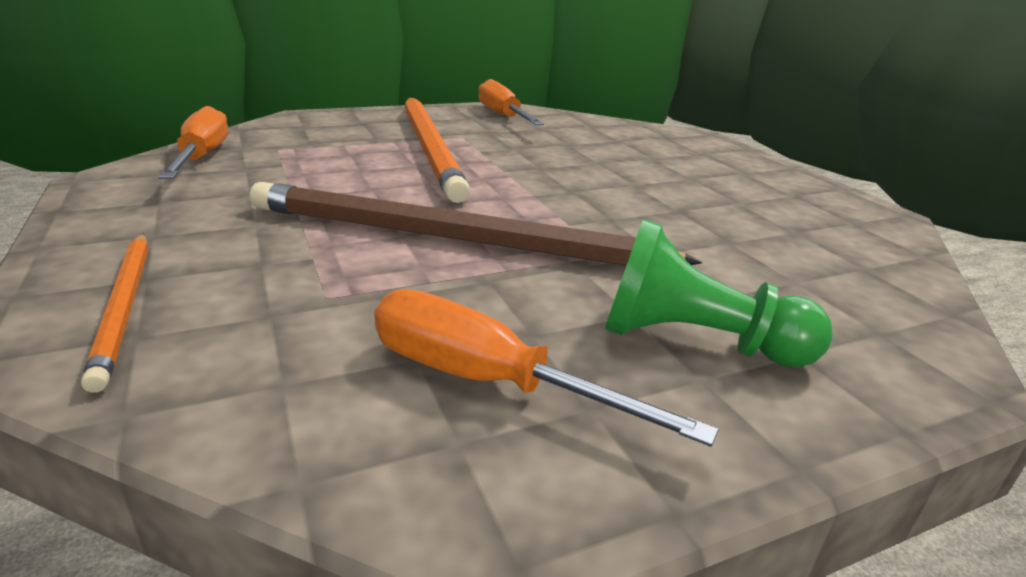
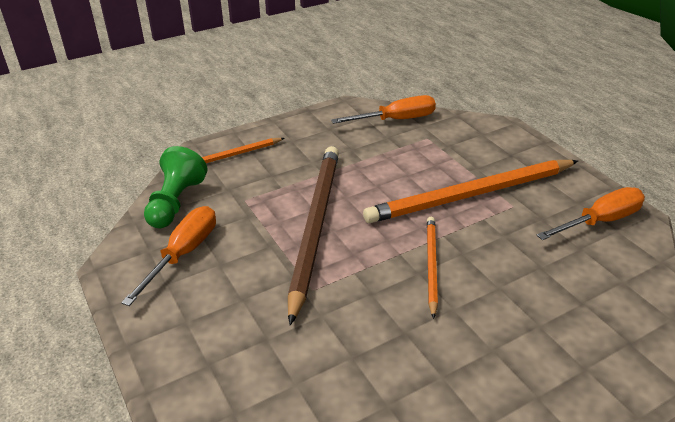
camera: 85 degrees right, 10 degrees up
(559, 183) = (431, 265): none -> orange pencil
(695, 341) = (217, 322): green pawn -> green pawn (175, 202)

